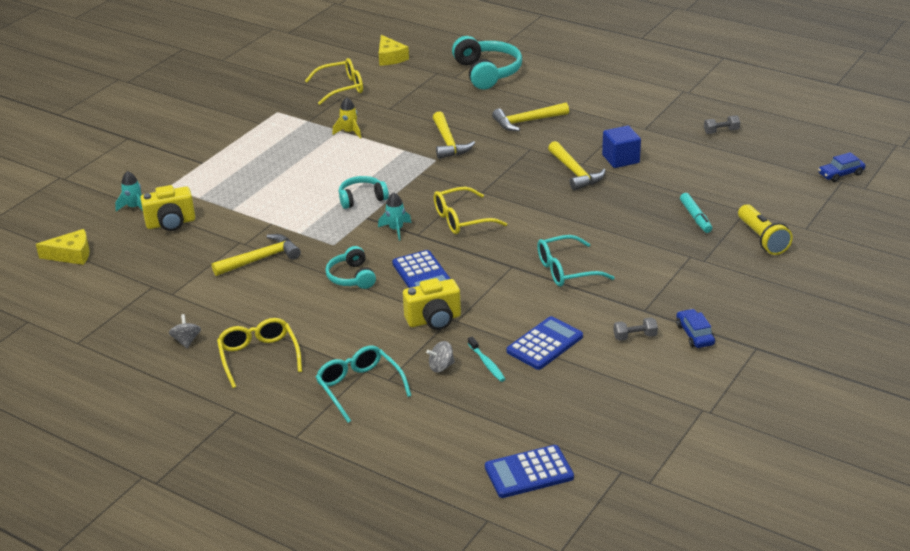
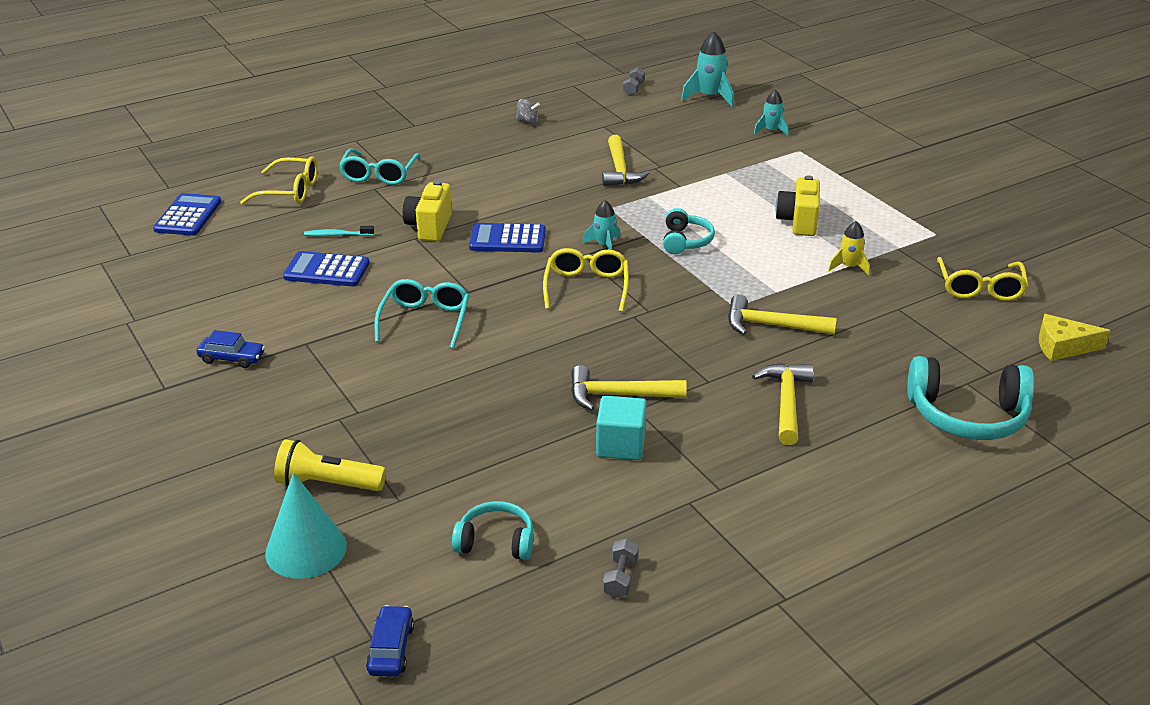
camera: 115 degrees right, 0 degrees up
(71, 255) = (709, 97): yellow cheese -> turquoise rocket
(171, 223) = (725, 142): yellow camera -> yellow camera (798, 222)
(259, 357) = (471, 144): yellow glasses -> yellow glasses (289, 191)
(351, 277) = (543, 205): turquoise headphones -> turquoise headphones (496, 542)
(359, 388) = (379, 174): turquoise glasses -> turquoise glasses turned 105 degrees clockwise
(441, 367) = (360, 214): grey spinning top -> none
(544, 344) = (326, 270): blue calculator -> blue calculator turned 120 degrees clockwise
(620, 159) = (620, 445): blue cube -> turquoise cube
(635, 337) = (274, 322): grey dumbbell -> grey dumbbell (633, 89)
(695, 217) = (428, 450): turquoise marker -> none
(815, 224) = (306, 549): none -> turquoise cone

